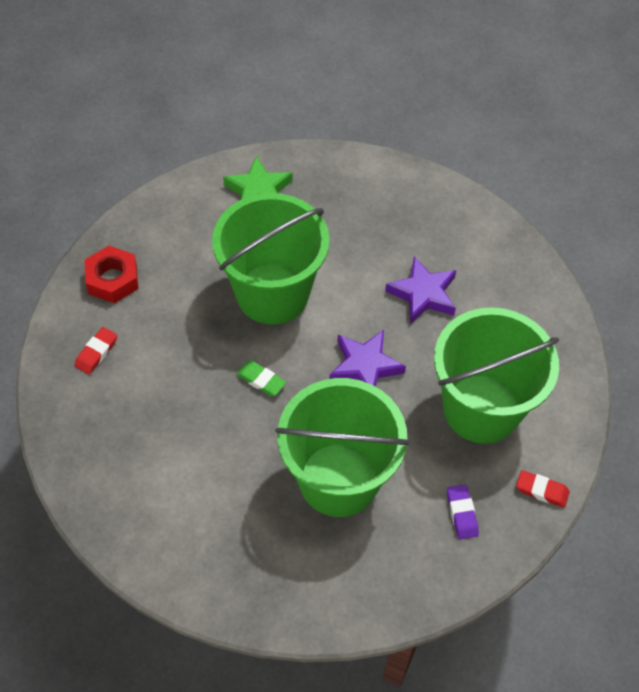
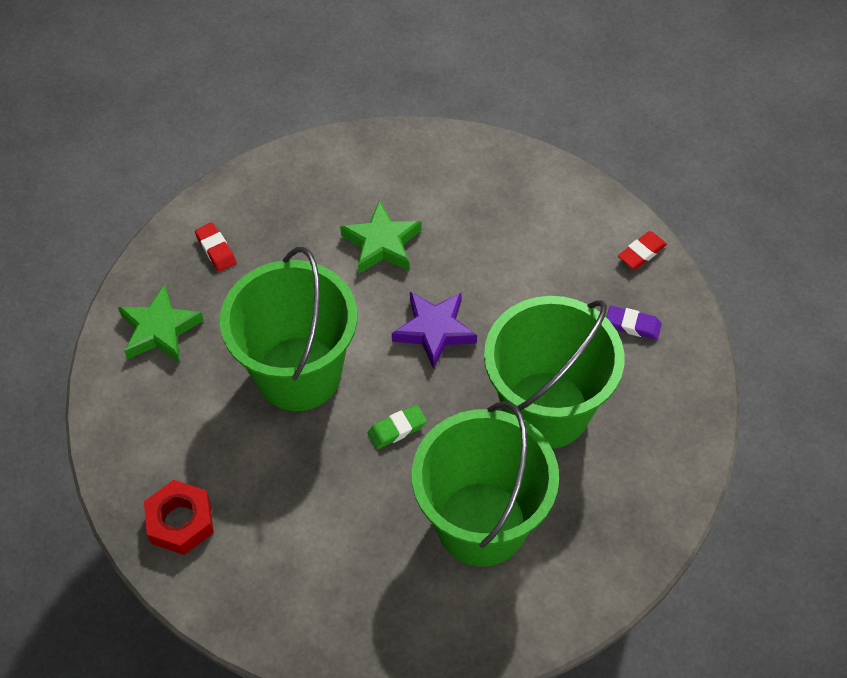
camera: 60 degrees left, 0 degrees up
(96, 352) = (268, 576): red eraser -> red eraser (216, 249)
(423, 294) = (381, 243): purple star -> green star
(481, 409) = (534, 257): green bucket -> green bucket (481, 523)

